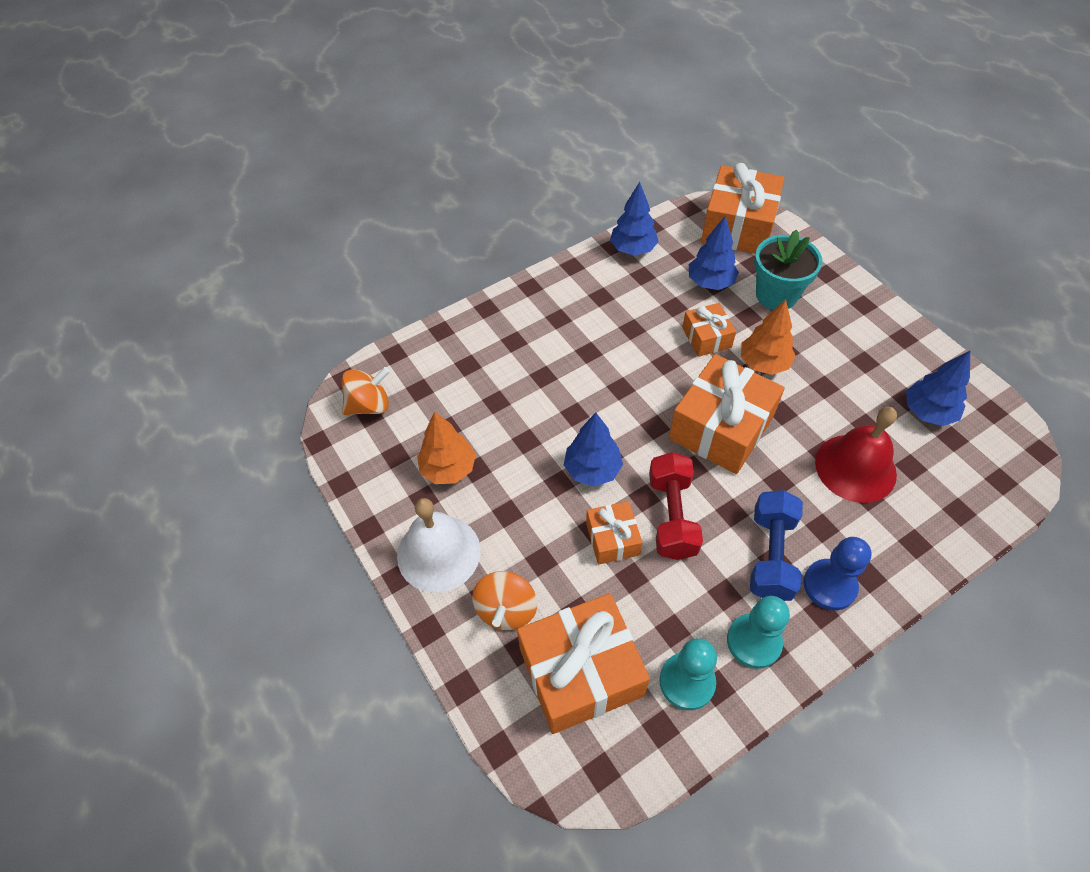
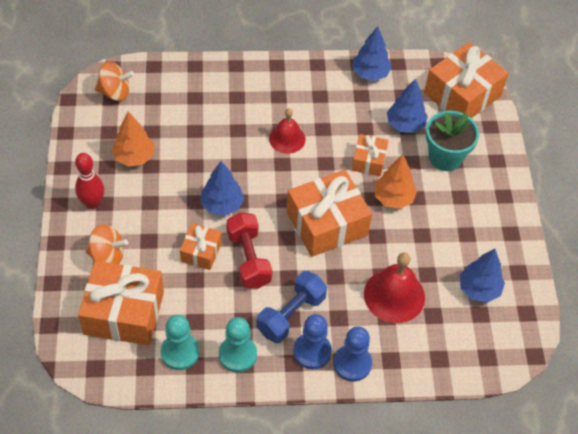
camera: 25 degrees right, 0 degrees up
(438, 553) = (92, 203): white bell -> red bowling pin
(506, 610) = (107, 256): orange spinning top -> orange spinning top turned 120 degrees counterclockwise
(604, 358) = (287, 139): none -> red bell
(672, 516) = (249, 259): red dumbbell -> red dumbbell turned 45 degrees counterclockwise
(882, 573) = (352, 363): none -> blue pawn

